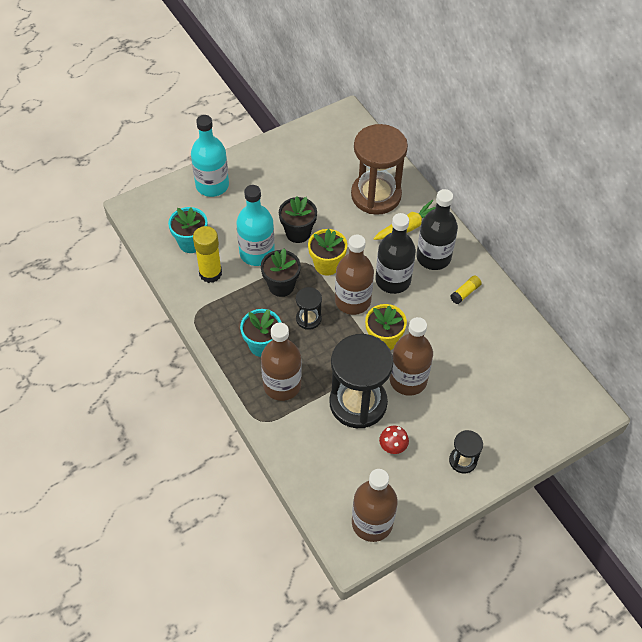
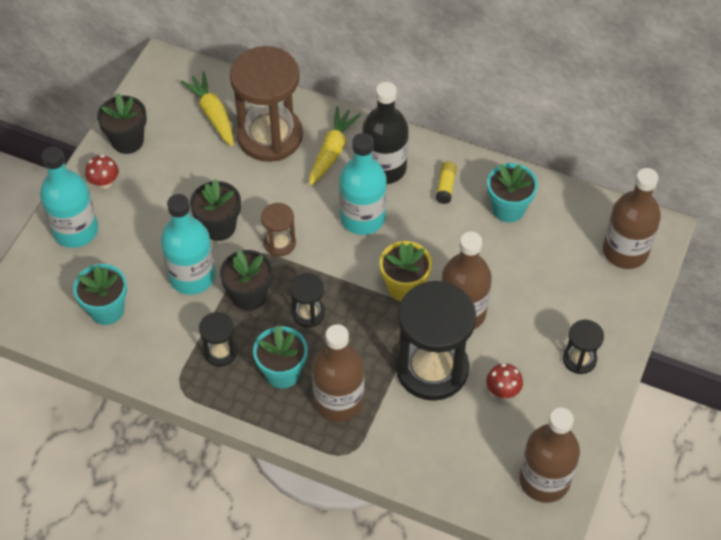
camera: 35 degrees left, 0 degrees up
(210, 273) = (158, 330): yellow glue stick -> none
(236, 309) = (220, 352): none -> black hourglass
(252, 167) = (104, 183): none -> red mushroom
(286, 149) = (127, 141): none -> black flower pot
(327, 265) = (279, 243): yellow flower pot -> brown hourglass
(351, 162) = (213, 114): none -> yellow carrot
(352, 301) = (339, 265): brown bottle -> brown bottle (625, 251)
(393, 280) = (362, 218): black bottle -> turquoise bottle
(496, 332) = (508, 209): none -> turquoise flower pot

